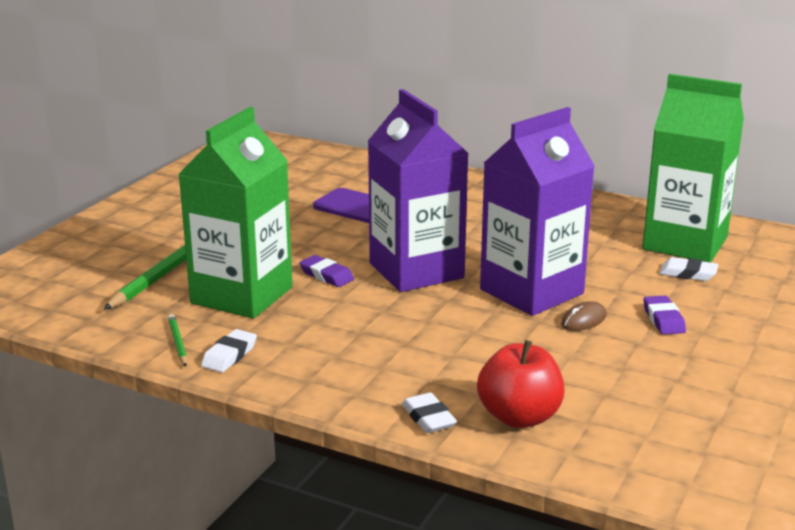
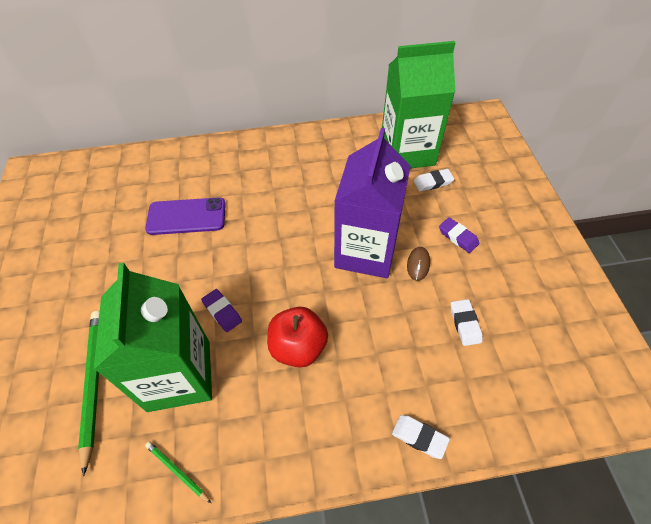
camera: 35 degrees left, 30 degrees up
(229, 355) = (230, 460): white eraser -> white eraser (465, 324)
(326, 275) = (222, 312): purple eraser -> purple eraser turned 45 degrees clockwise
(416, 271) = (278, 270): purple carton -> none
(519, 417) = (467, 395): red apple -> red apple (298, 347)

